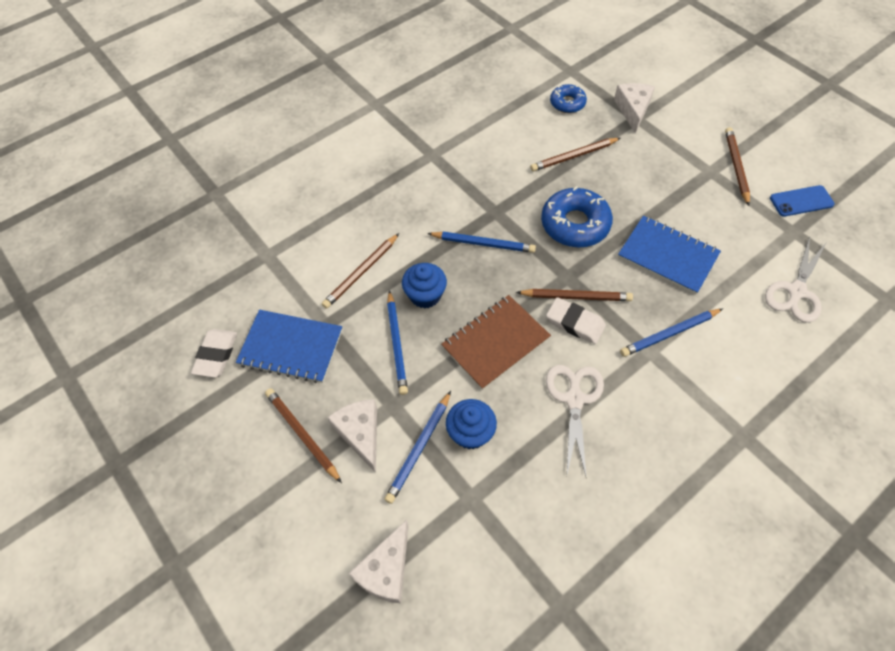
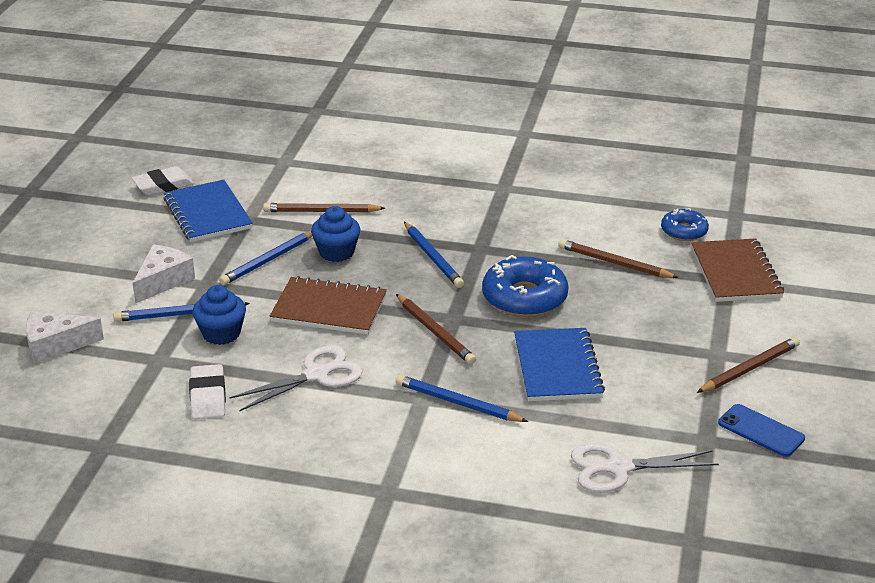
camera: 50 degrees right, 25 degrees down
(302, 434) = (134, 255): brown pencil -> none
(575, 323) = (403, 343): white eraser -> white eraser (208, 396)
(633, 110) = (735, 273): white cheese -> brown notebook

